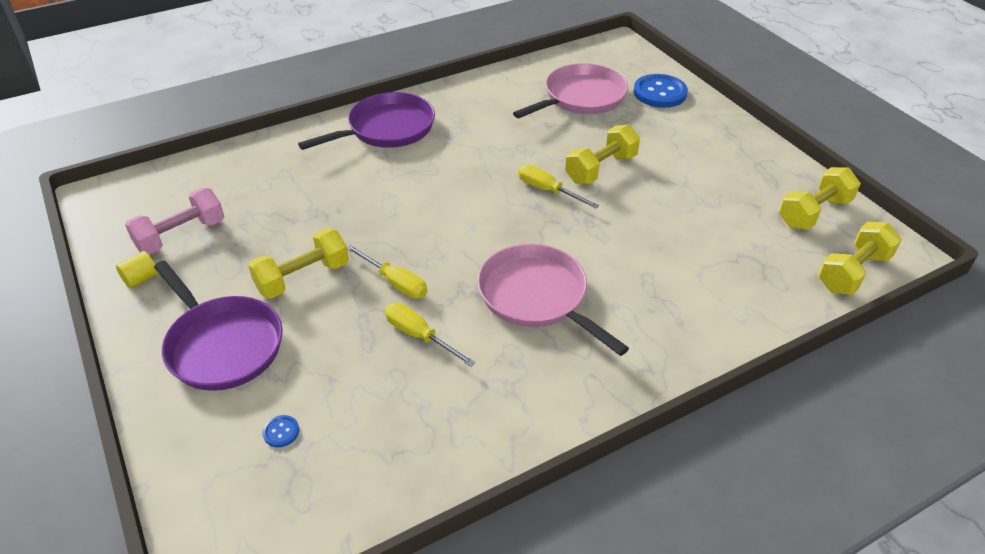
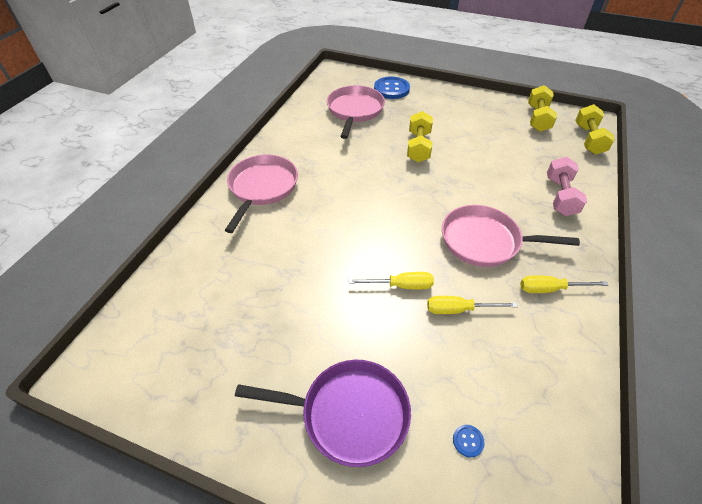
camera: 40 degrees left, 5 degrees up
(141, 279) = (217, 413): yellow cylinder -> none
(181, 235) = (206, 355): pink dumbbell -> pink dumbbell (560, 196)
(303, 277) = (339, 323): yellow dumbbell -> none
(387, 129) = (262, 188): purple pan -> pink pan
(547, 190) = (408, 175): yellow screwdriver -> yellow screwdriver (550, 289)

